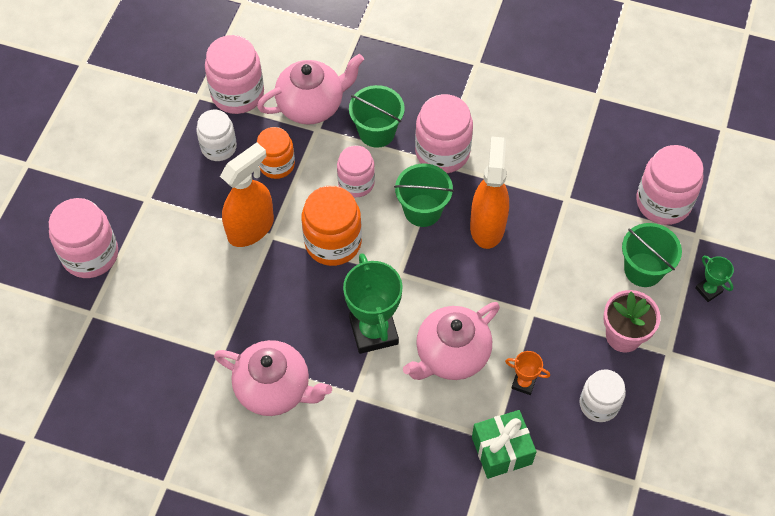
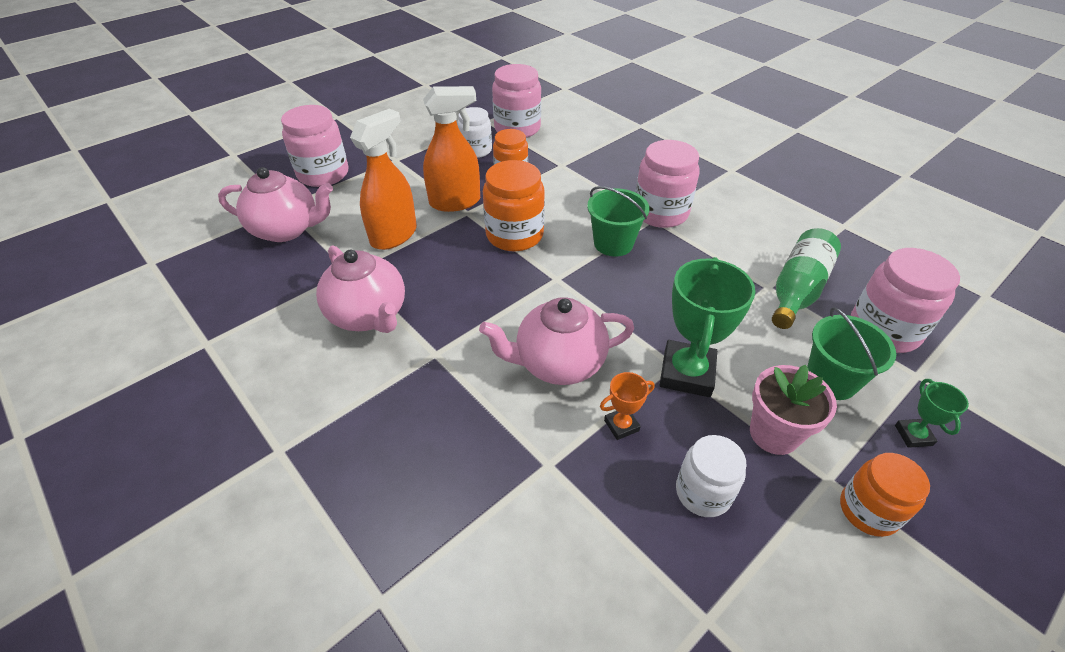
camera: 30 degrees right, 15 degrees down
(312, 105) = (569, 151): pink teapot -> pink teapot (287, 229)
(356, 183) = (567, 206): pink jar -> none
(373, 331) = (497, 311): green trophy -> green trophy (686, 373)
(377, 132) = (610, 182): green bucket -> none
(487, 226) = (669, 277): orange spray bottle -> orange spray bottle (394, 235)
(501, 450) = (549, 482): green gift -> none
(523, 383) = (621, 425): orange trophy -> orange trophy turned 75 degrees counterclockwise
(589, 191) = (797, 290): none -> green bottle
(698, 363) = (868, 510): none -> orange jar

